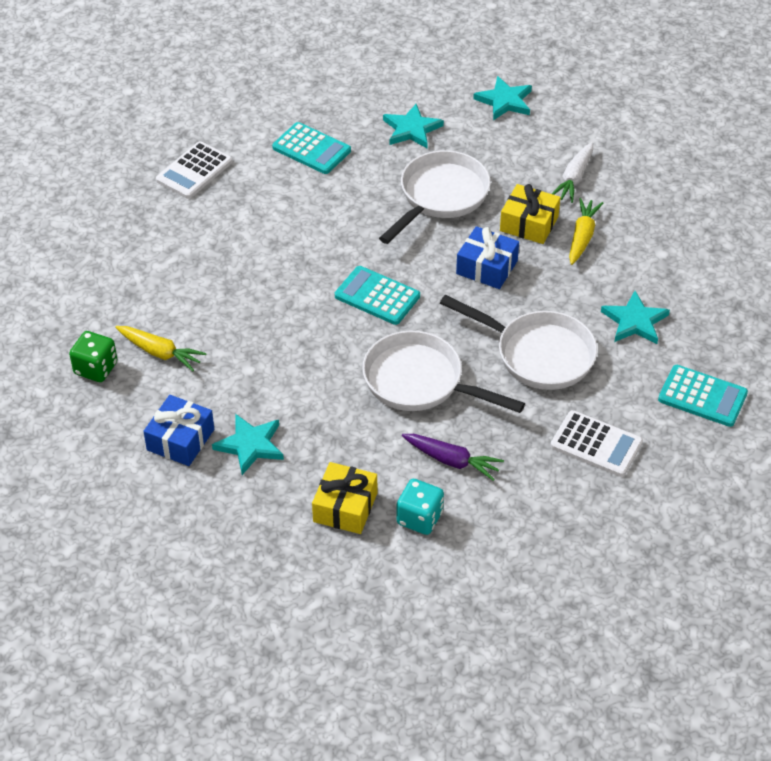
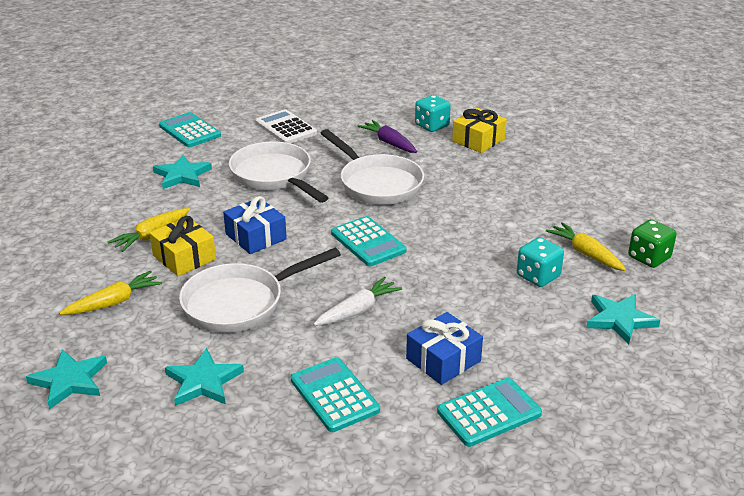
camera: 155 degrees left, 15 degrees down
(180, 439) = (585, 197): blue gift -> blue gift (443, 360)
(194, 171) = (489, 413): white calculator -> turquoise calculator
(198, 308) = (538, 276): none -> turquoise dice
(250, 445) = (530, 182): turquoise star -> turquoise star (619, 320)
(541, 165) = (114, 302): none -> yellow carrot
(574, 178) = (99, 281): white carrot -> white carrot (358, 310)

